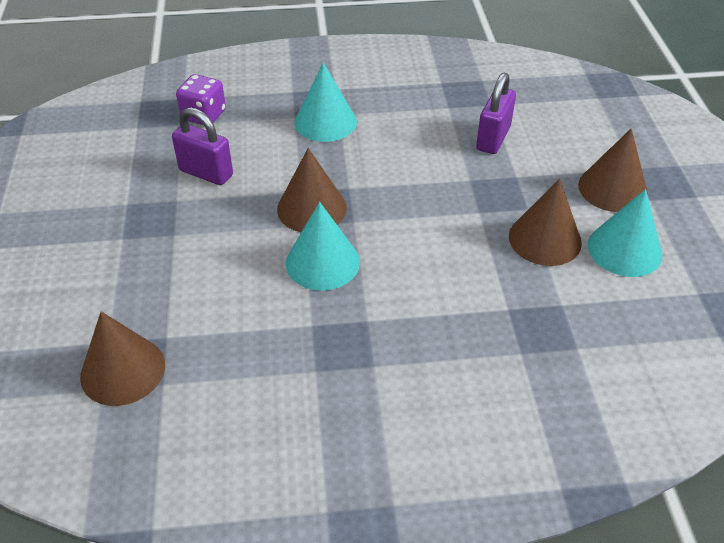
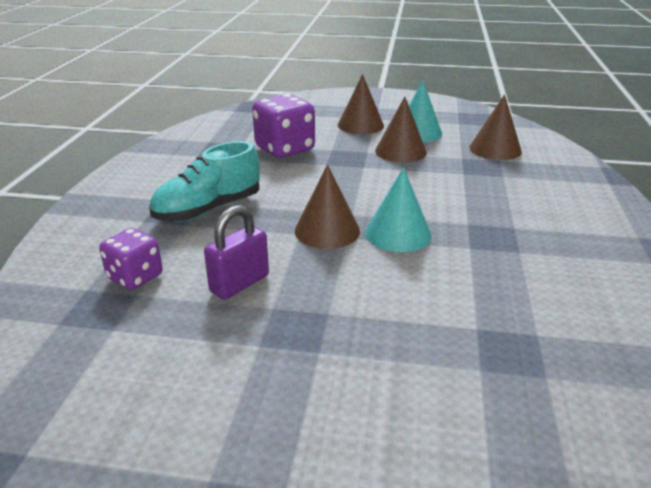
camera: 75 degrees left, 15 degrees down
(122, 370) = (521, 360): brown cone -> brown cone (495, 149)
(325, 122) = (208, 209): turquoise cone -> turquoise shoe
(493, 139) = (285, 149): purple padlock -> purple dice

